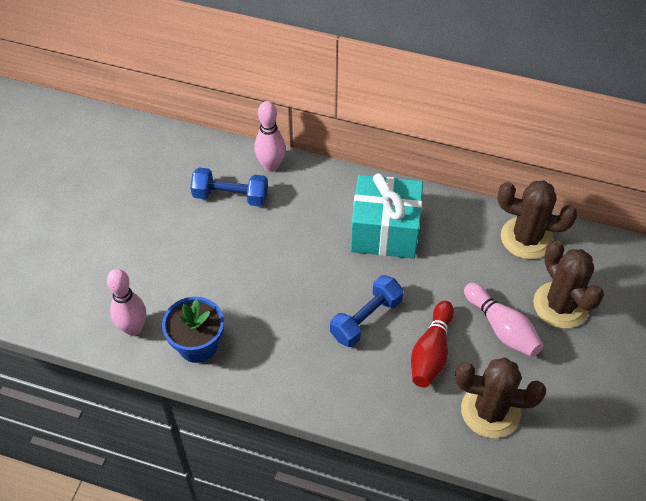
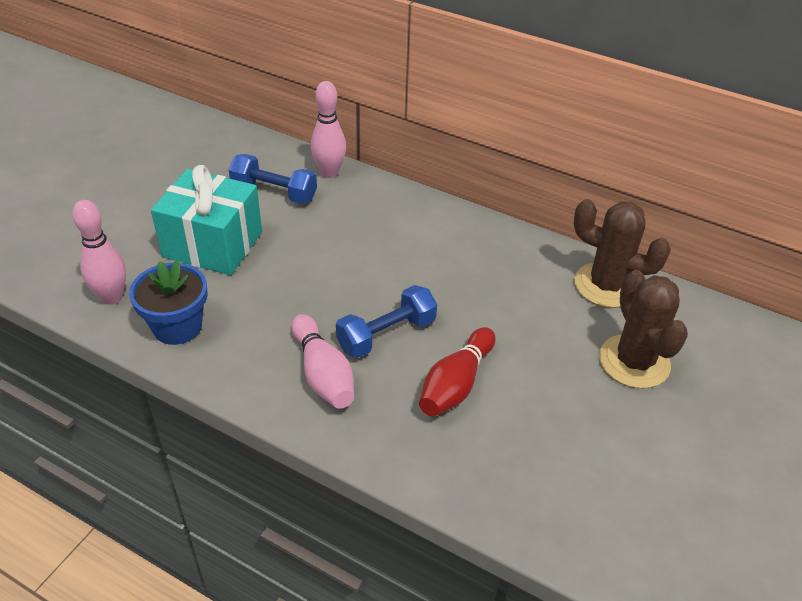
camera: 10 degrees right, 10 degrees down
(385, 231) = (437, 252): turquoise gift -> turquoise gift (213, 244)
(490, 411) = (514, 464): brown cactus -> none
(501, 328) = (552, 373): pink bowling pin -> pink bowling pin (323, 374)

